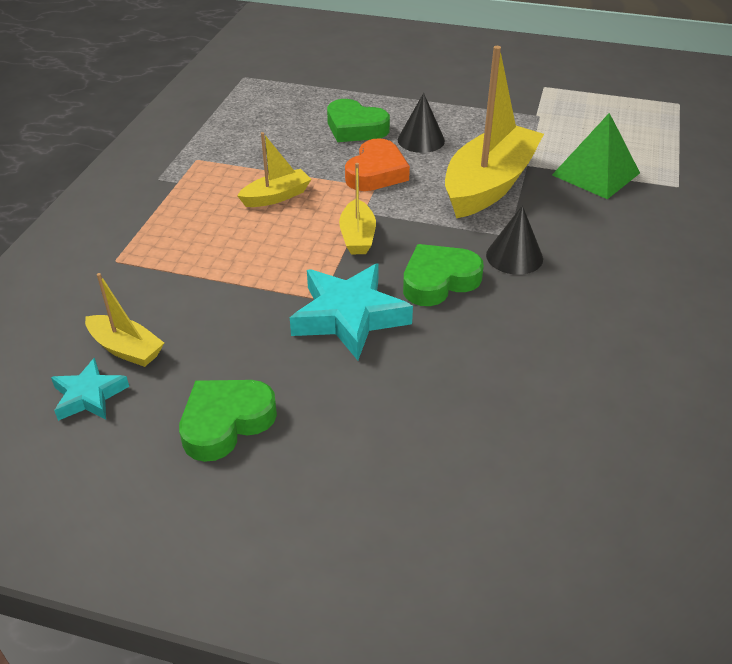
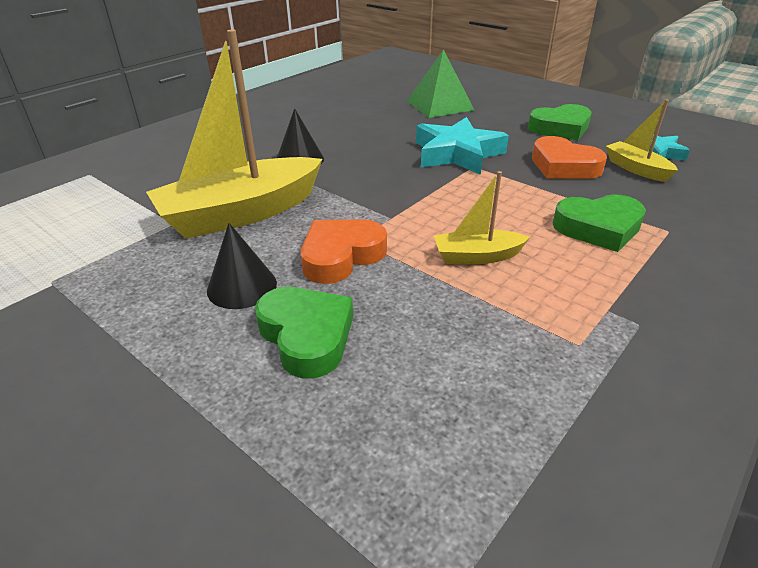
camera: 155 degrees left, 5 degrees down
(215, 329) = (563, 166): none -> orange heart
(357, 237) = (413, 199): yellow boat -> none
(439, 281) = (373, 158): green heart -> green heart (598, 228)
(595, 174) = (130, 199): green pyramid -> green pyramid (439, 105)

